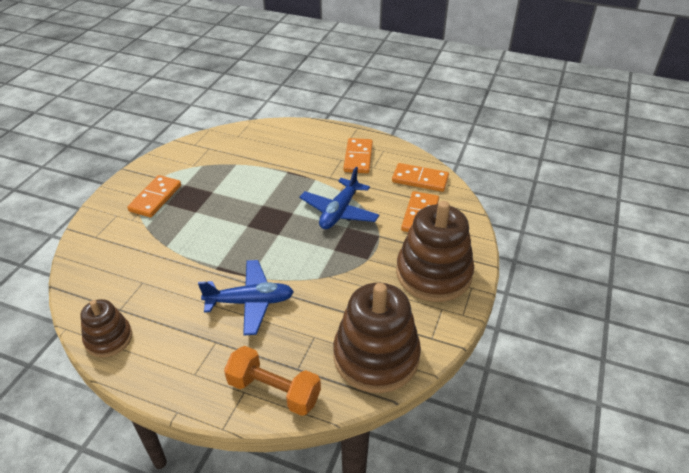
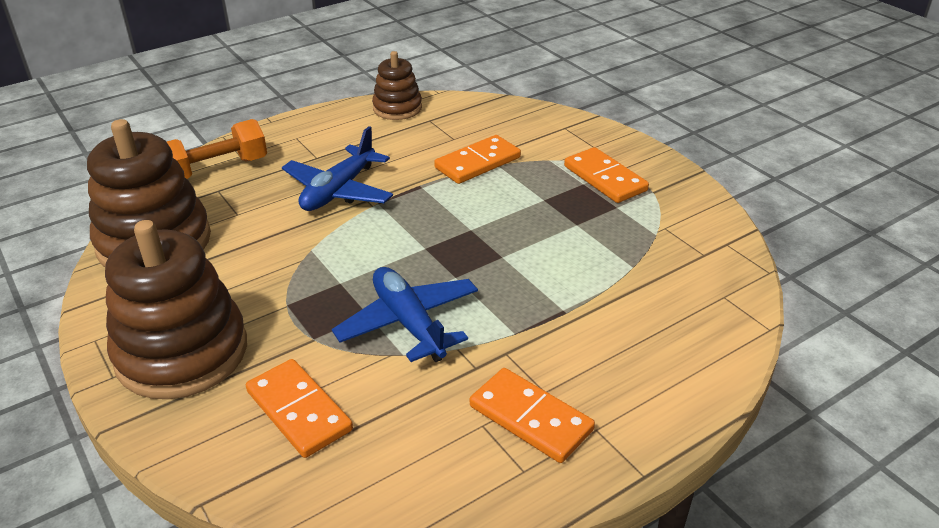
camera: 125 degrees right, 5 degrees down
(420, 179) = (383, 471): orange domino -> orange domino (478, 163)

